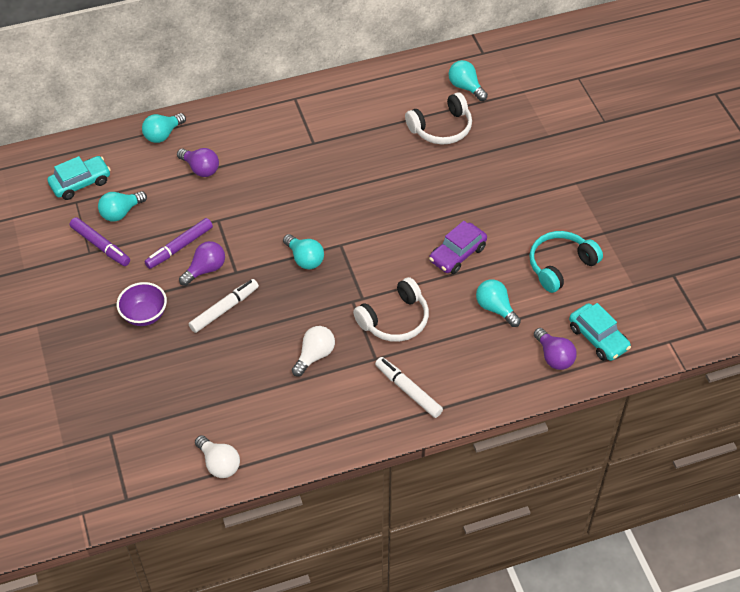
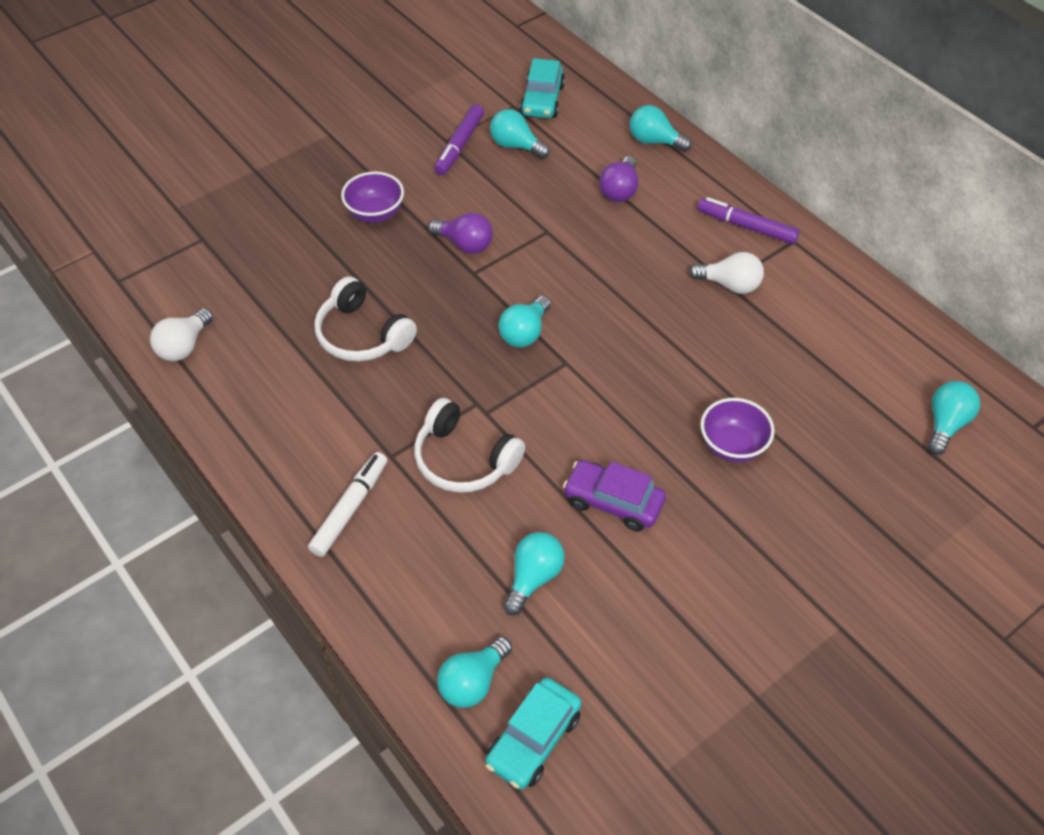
camera: 70 degrees right, 0 degrees up
(80, 183) = (542, 100): turquoise car -> turquoise car turned 60 degrees clockwise
(179, 247) = (488, 211): purple marker -> purple marker (746, 226)
(224, 309) = (411, 280): white marker -> none
(314, 355) = (372, 389): white light bulb -> white light bulb (729, 285)
(440, 185) = (732, 446): none -> purple bowl
(441, 128) = (843, 416): white headphones -> white headphones (362, 334)
(554, 357) = (473, 682): purple light bulb -> turquoise light bulb
(560, 266) = (655, 647): turquoise headphones -> none

